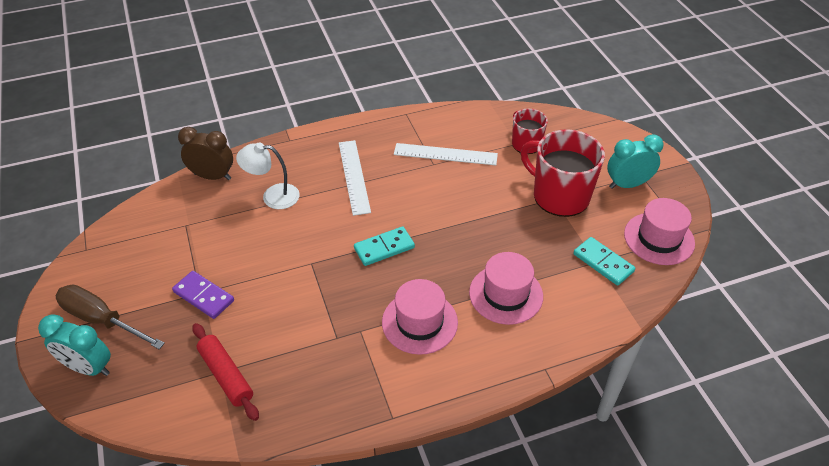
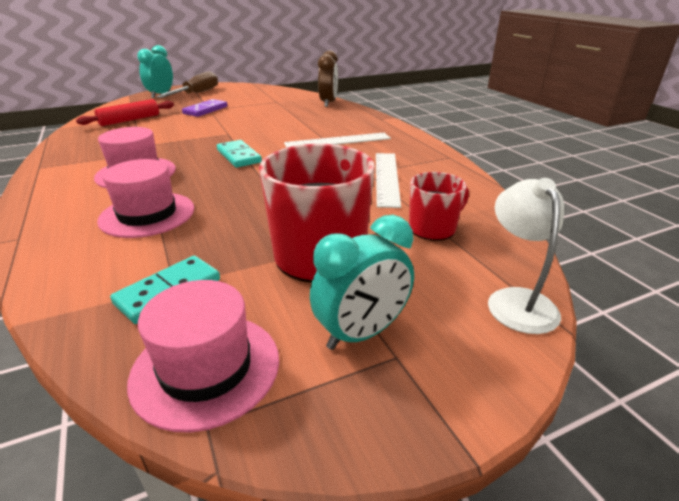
camera: 85 degrees right, 15 degrees down
(273, 196) = (308, 118): white lamp -> white lamp (516, 300)
(627, 184) = (361, 333): turquoise clock -> turquoise clock turned 75 degrees clockwise

